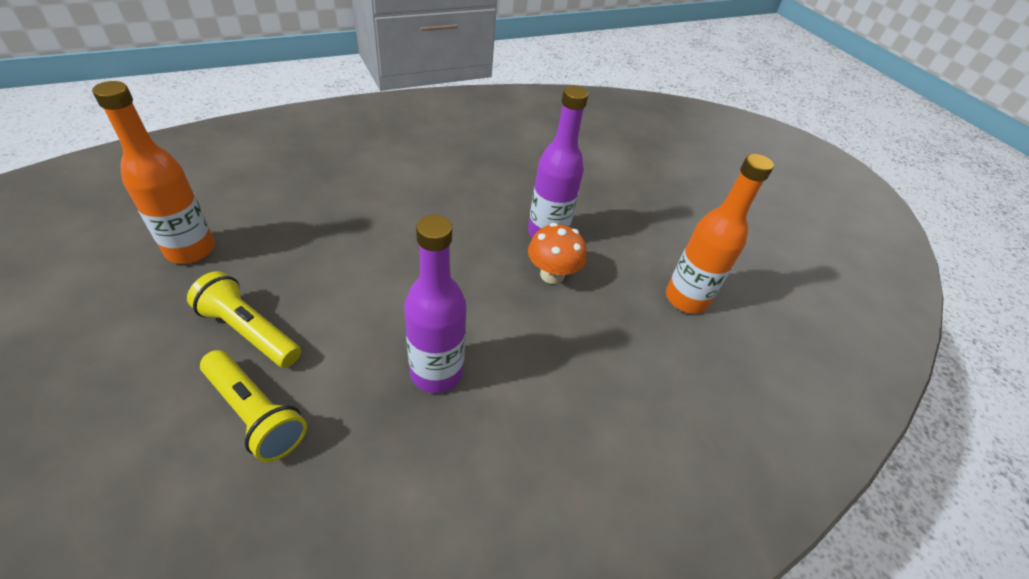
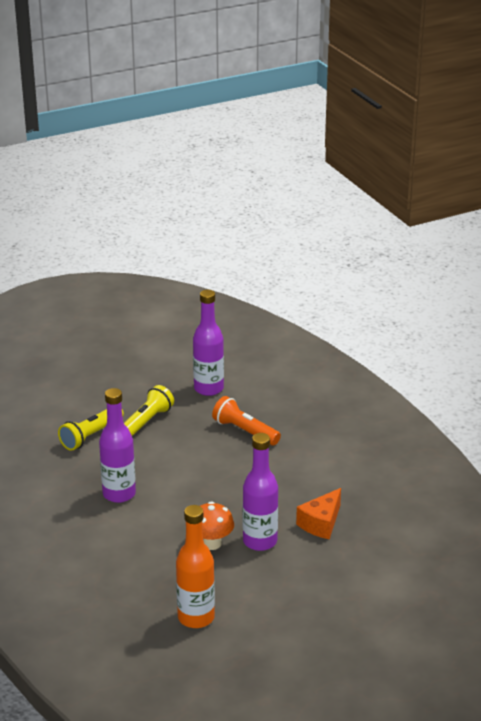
camera: 95 degrees right, 15 degrees down
(190, 250) = (208, 389): orange bottle -> purple bottle
(319, 224) = (245, 431): none -> orange flashlight
(516, 185) = (321, 523): none -> orange cheese

